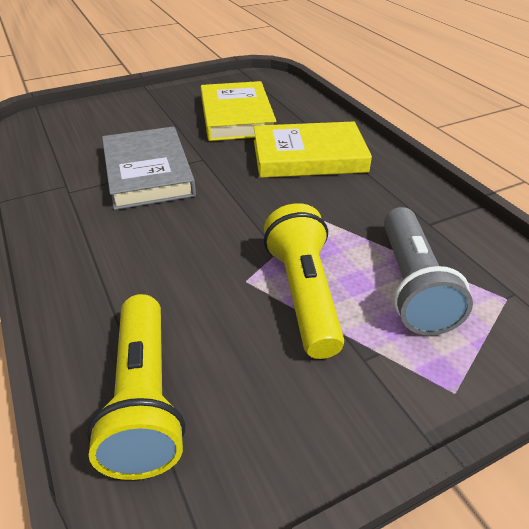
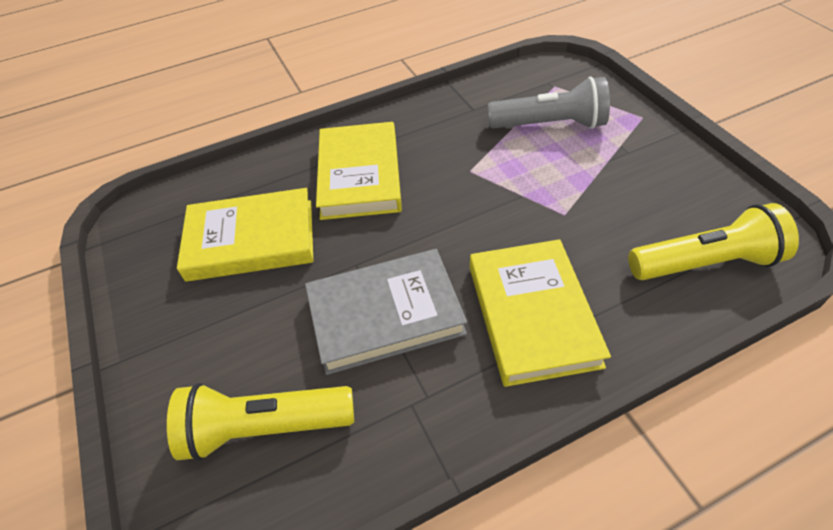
camera: 85 degrees left, 10 degrees up
(120, 246) = (532, 314): none -> yellow book
(303, 294) = (572, 180): yellow flashlight -> yellow flashlight (264, 427)

